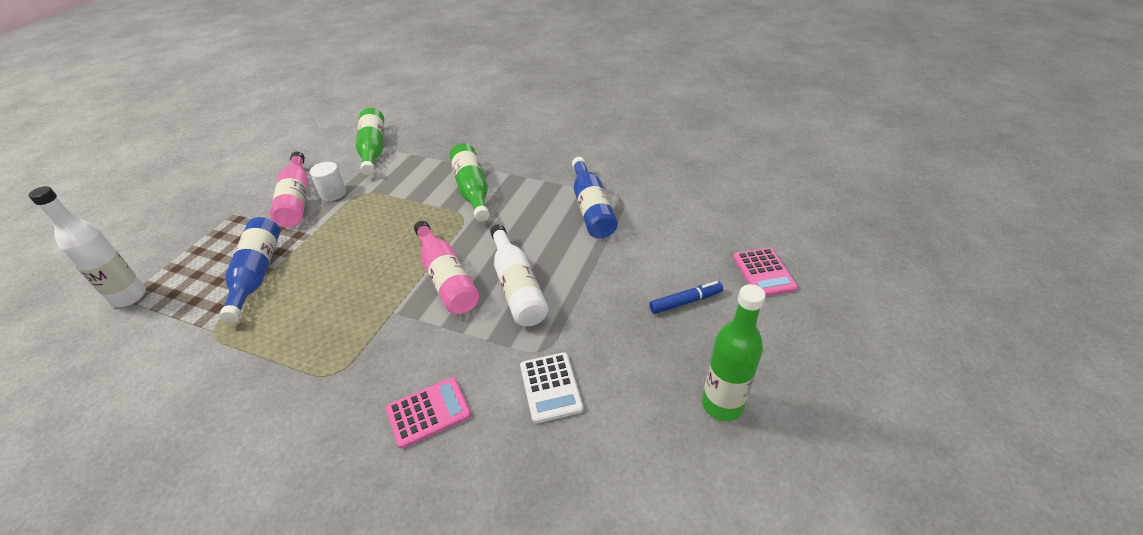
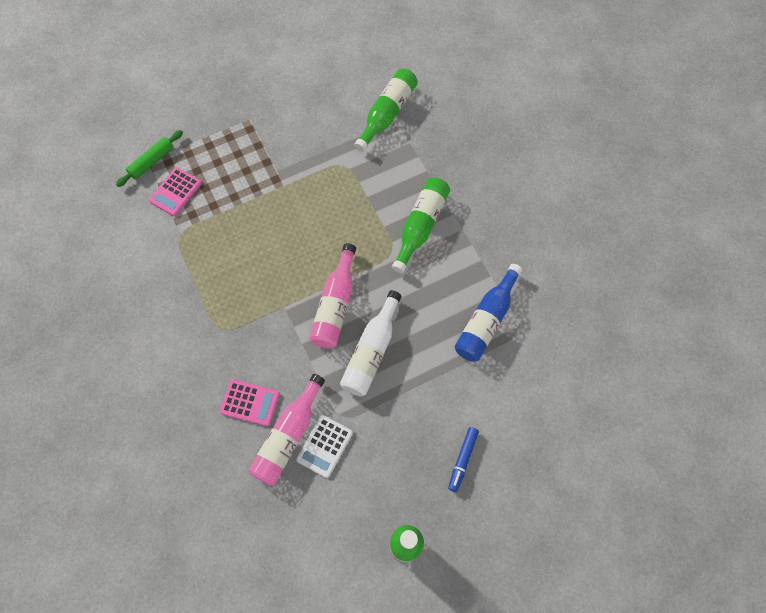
camera: 40 degrees right, 25 degrees up
(129, 297) = (152, 162): white bottle -> green rolling pin
(257, 274) = (229, 201): blue bottle -> none
(296, 200) = (297, 137): pink bottle -> pink bottle (288, 436)
(333, 193) = (324, 149): white cylinder -> none
(685, 302) = (462, 460): blue marker -> blue marker turned 90 degrees clockwise
(763, 272) = (541, 485): pink calculator -> pink calculator (175, 192)

